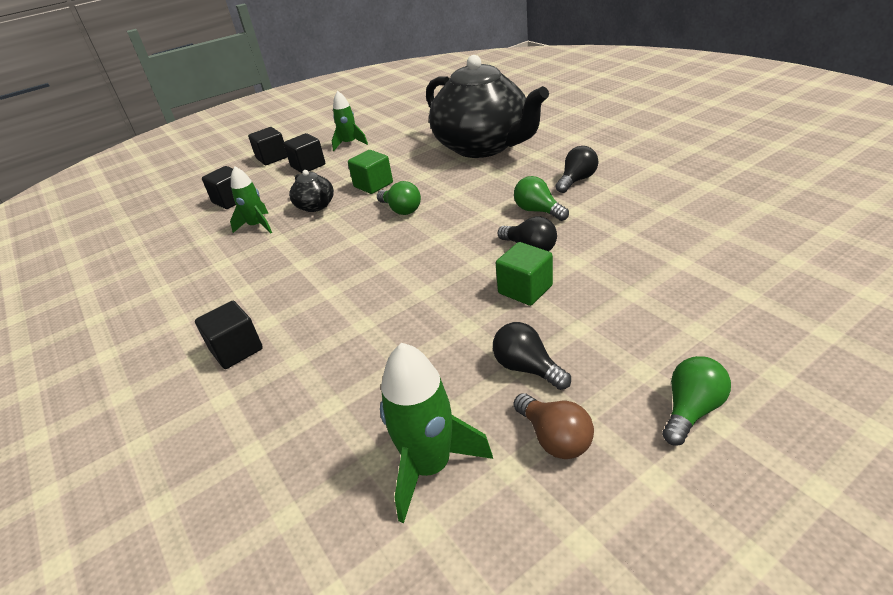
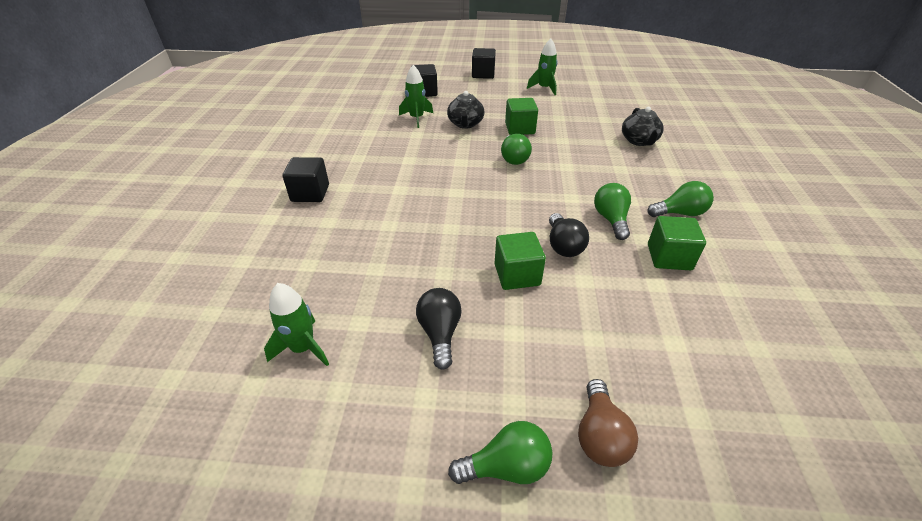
camera: 35 degrees right, 5 degrees up
(308, 166) = (497, 91): black cube -> none
(430, 466) = (303, 348): green rocket -> green rocket, size x0.66
(483, 146) = (639, 141): black teapot -> black teapot, size x0.41
(554, 438) = (390, 397): brown light bulb -> brown light bulb (600, 435)
(577, 180) = (679, 213): black light bulb -> green light bulb
(608, 212) = (669, 257): none -> green cube

